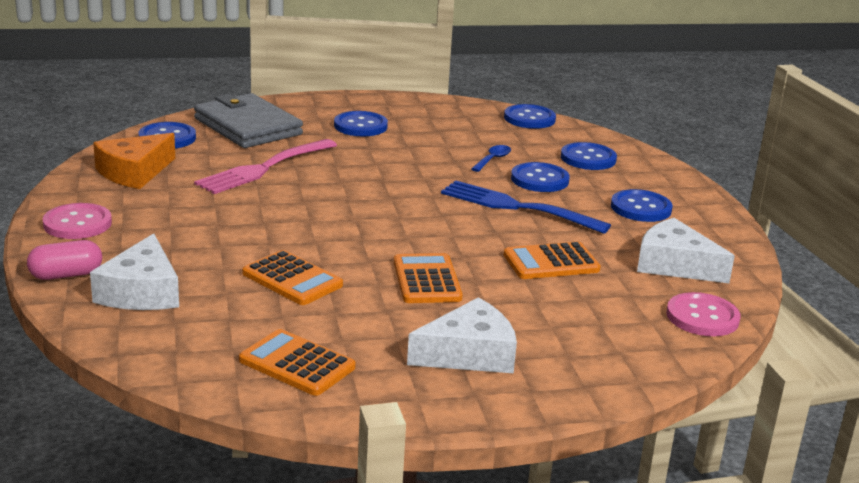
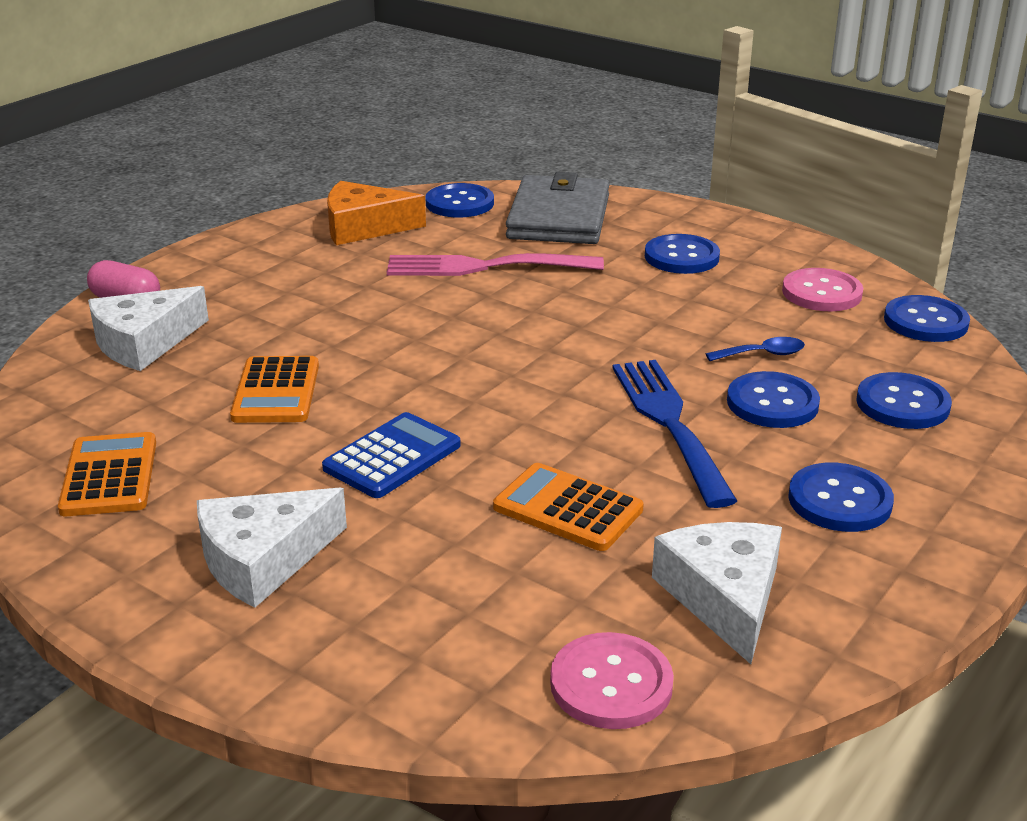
camera: 50 degrees right, 5 degrees up
(77, 224) = (225, 258): pink button -> pink button (821, 293)
(427, 280) = (392, 457): orange calculator -> blue calculator
(469, 354) = (263, 559): white cheese -> white cheese turned 120 degrees clockwise

